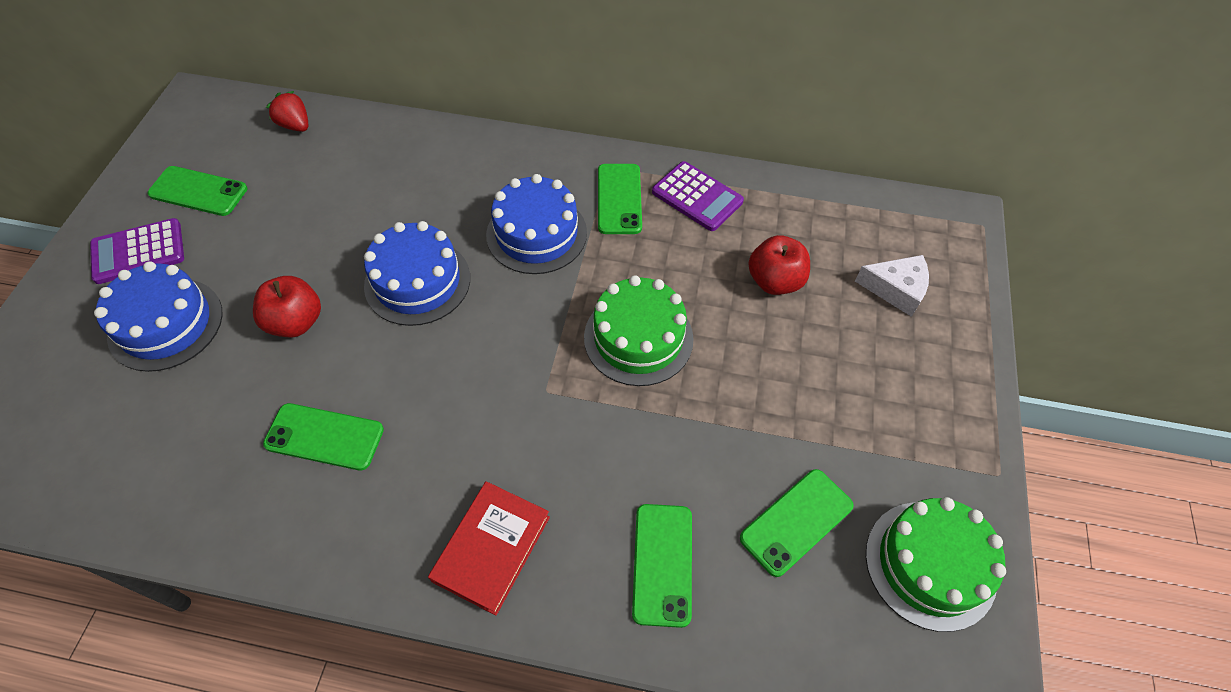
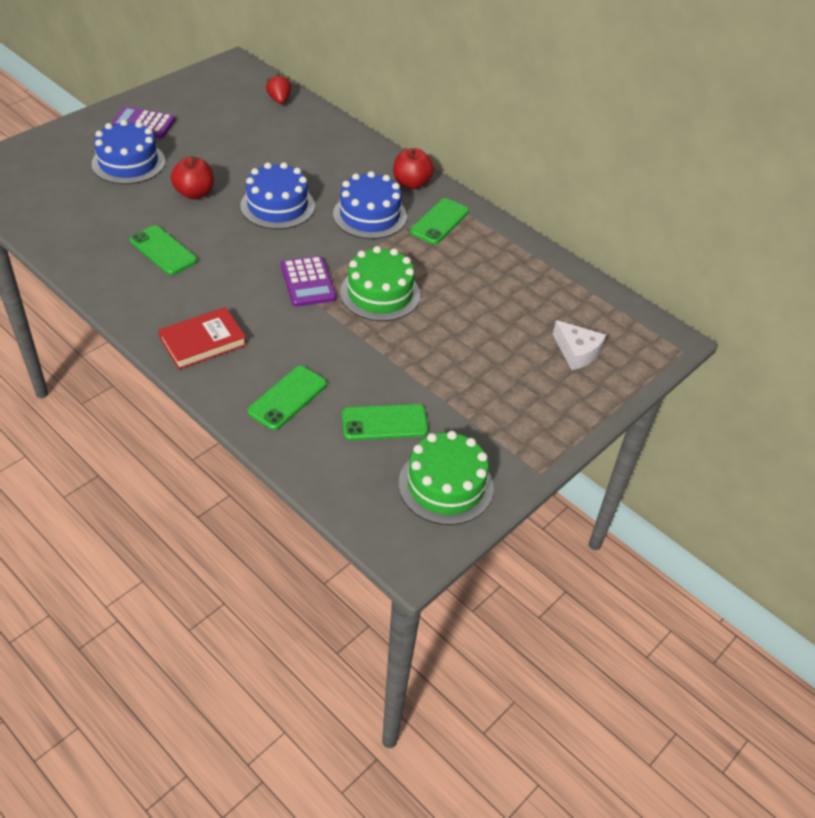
camera: 30 degrees right, 10 degrees down
(198, 191) = (198, 109): green phone -> none
(697, 197) = (492, 243): purple calculator -> purple calculator (308, 282)
(775, 281) = (497, 308): red apple -> red apple (411, 183)

